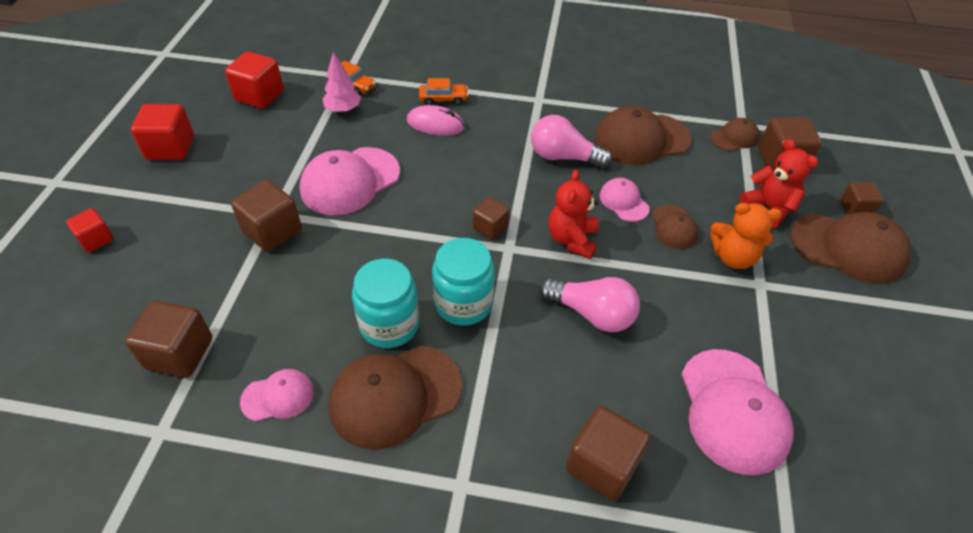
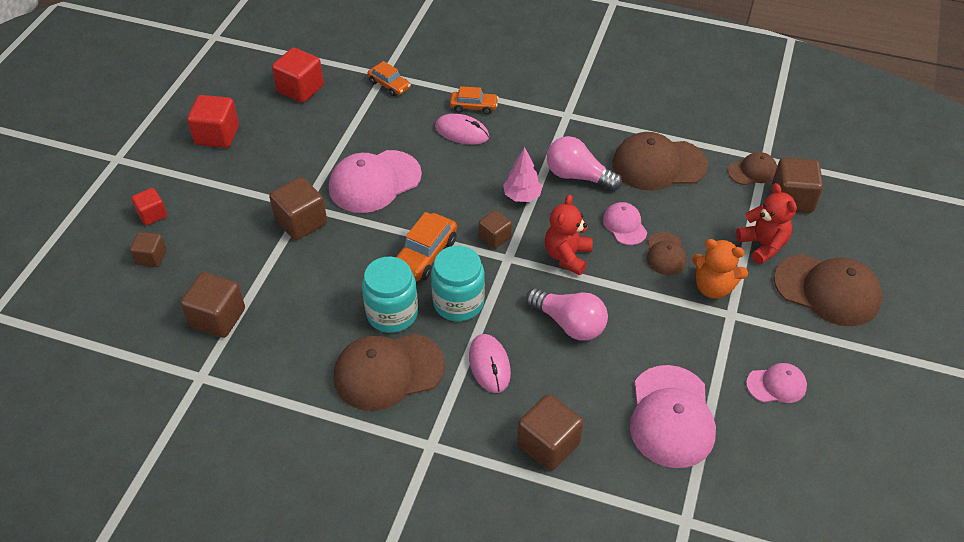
camera: 10 degrees right, 0 degrees up
(278, 396) = (294, 361): pink cap -> pink cap (776, 385)
(343, 109) = (377, 110): pink tree -> pink tree (522, 196)
(417, 254) = (425, 255): none -> orange car
(512, 373) = (489, 365): none -> pink mouse
(855, 209) = (848, 254): brown cube -> brown cube (151, 257)

